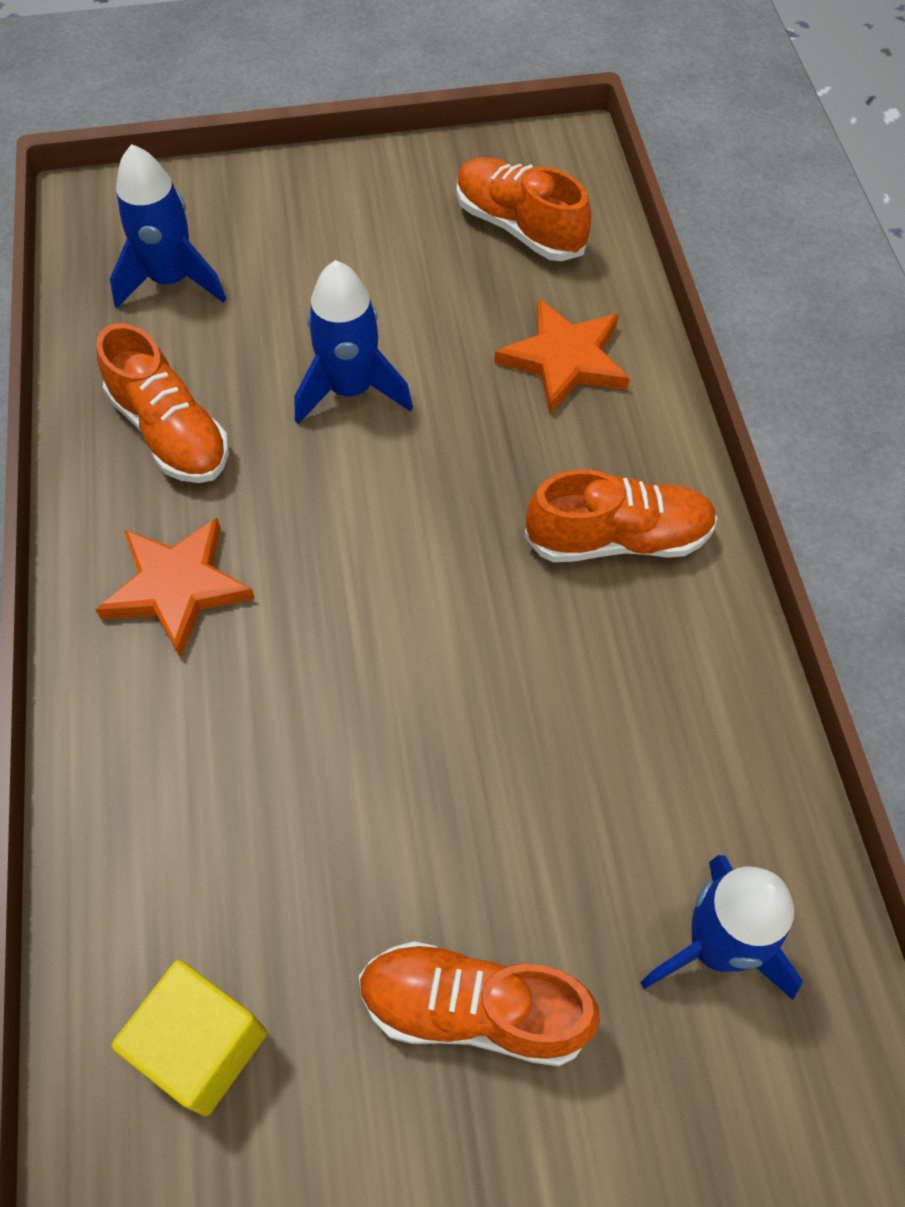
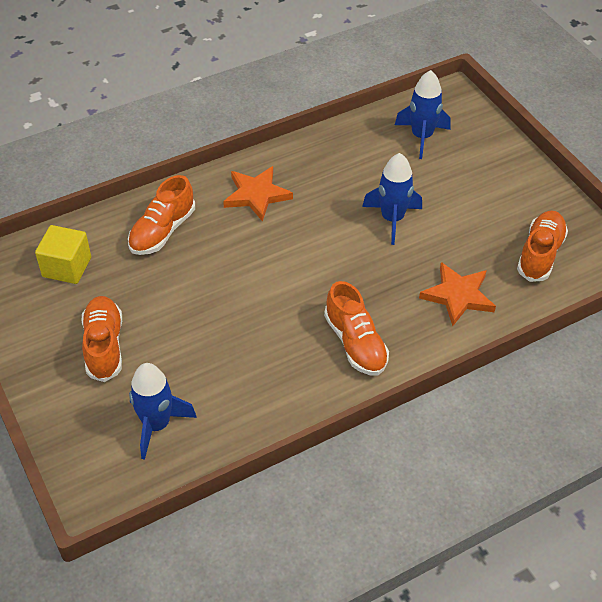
camera: 70 degrees right, 10 degrees down
(171, 432) = (335, 166): orange shoe -> orange shoe (162, 231)

